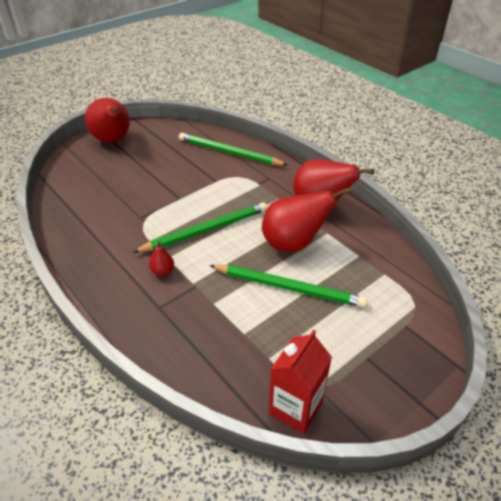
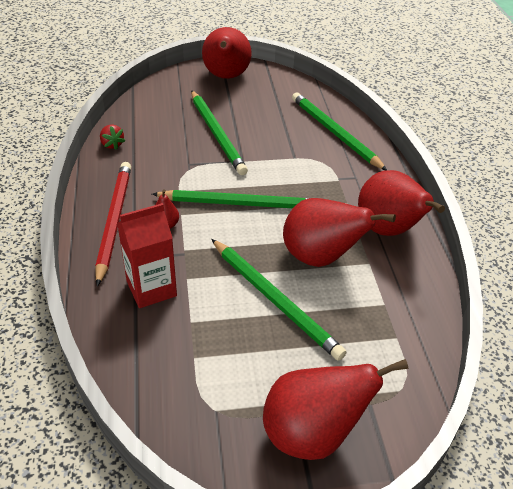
camera: 30 degrees right, 0 degrees up
(62, 227) = (112, 144): none -> red strawberry
(117, 287) = (114, 221): none -> red pencil
(143, 186) = (217, 134): none -> green pencil
(295, 408) = (177, 418): red carton -> red carton (151, 288)
(390, 365) = (312, 434): none -> red pear

